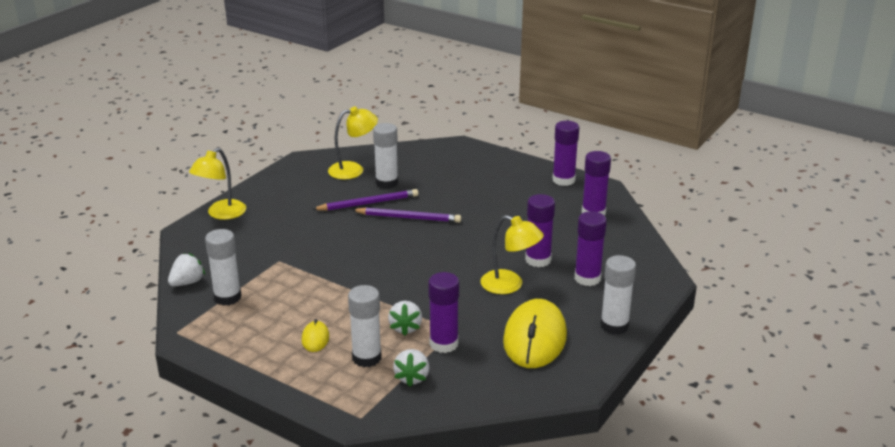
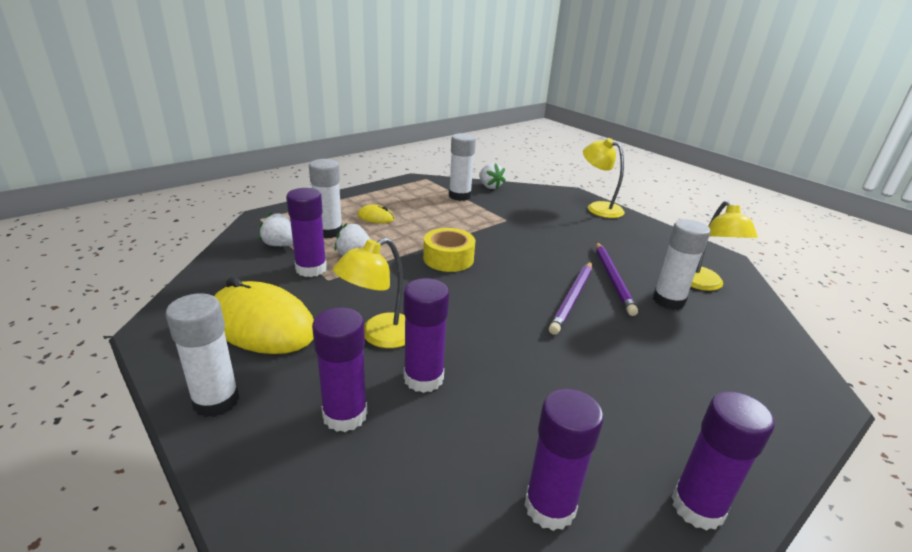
camera: 105 degrees right, 0 degrees up
(380, 278) = (448, 258): none -> yellow tape

